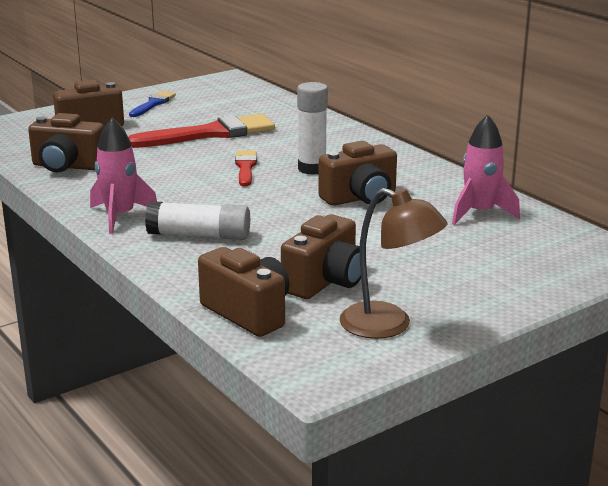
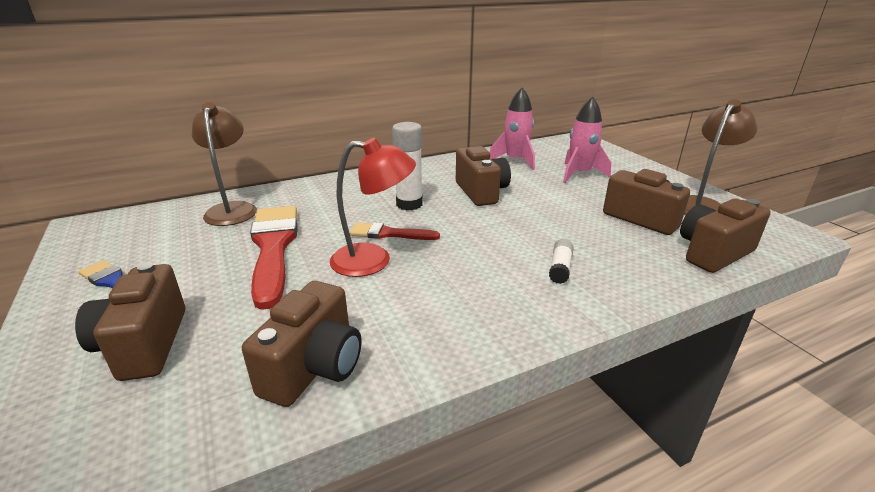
camera: 80 degrees left, 5 degrees up
(120, 216) = (509, 318): pink rocket -> pink rocket (579, 174)
(197, 167) = (373, 260): none -> red lamp
(199, 235) = (560, 268): white glue stick -> white glue stick, size x0.56
(272, 110) = (232, 209): none -> brown lamp

